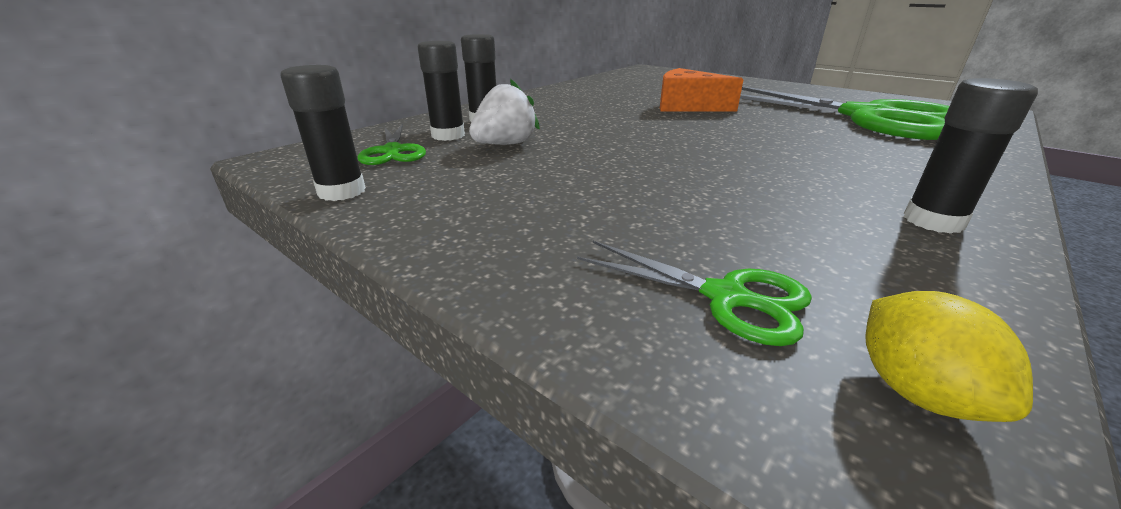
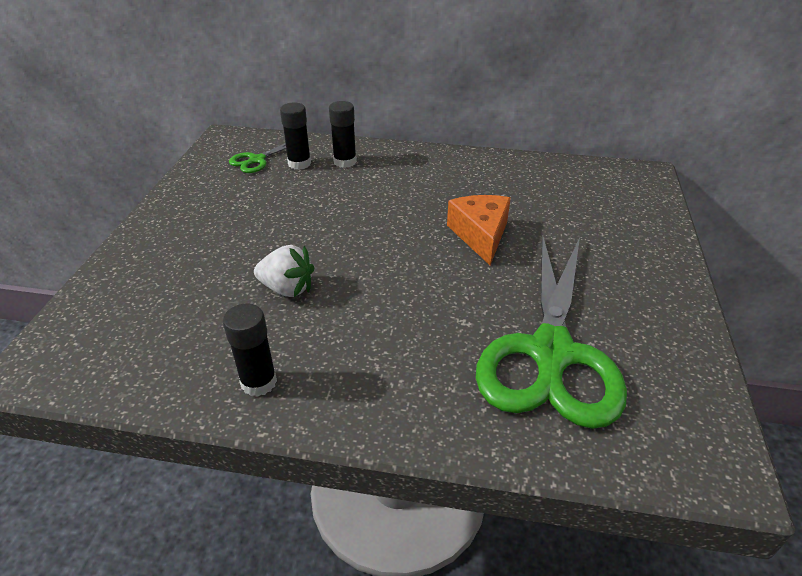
camera: 60 degrees right, 10 degrees up
(342, 191) = (192, 173): black glue stick -> none
(505, 144) = (297, 188): white strawberry -> white strawberry (287, 289)
(725, 297) = (131, 309): green scissors -> none
(916, 391) = (77, 365): yellow lemon -> none

